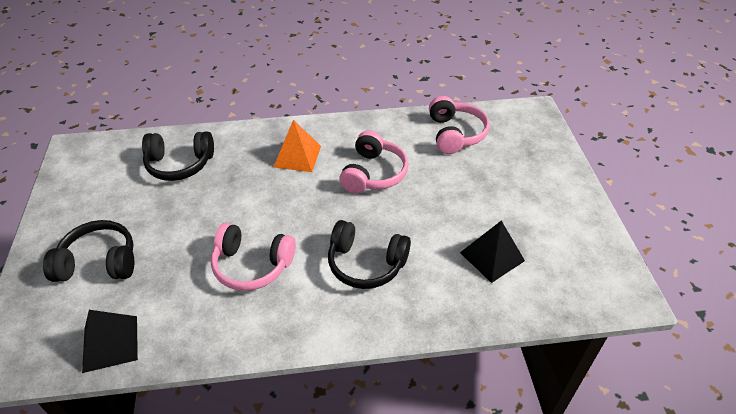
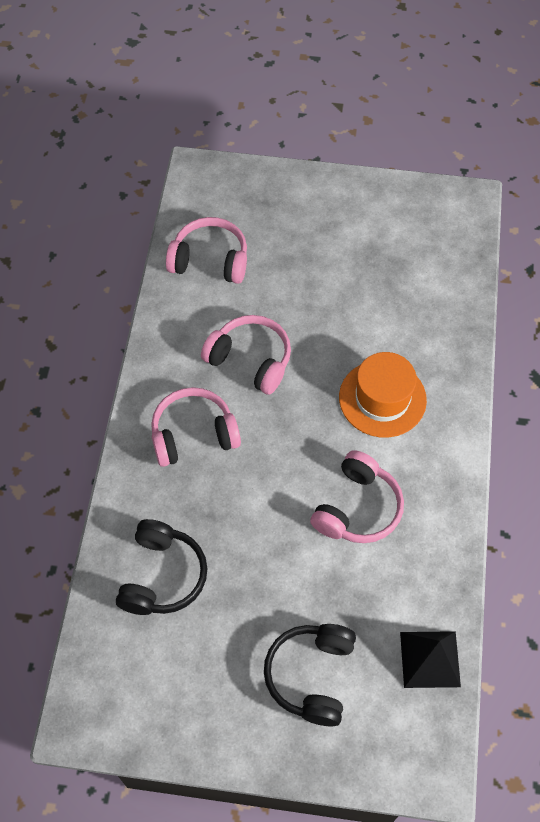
camera: 75 degrees left, 15 degrees up
(297, 156) = (193, 434): orange pyramid -> pink headphones
(366, 264) = (382, 398): black headphones -> orange hat
(492, 256) = (400, 287): black pyramid -> none

